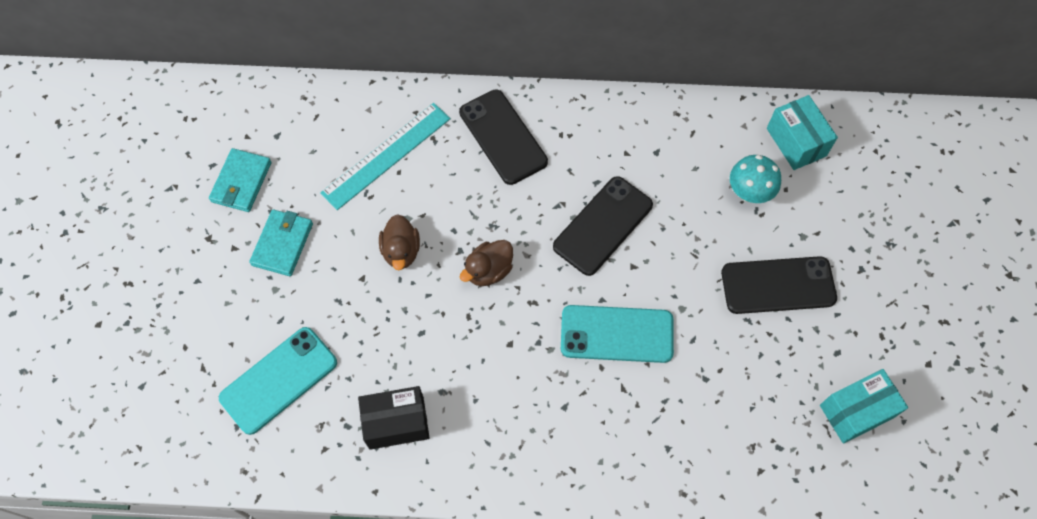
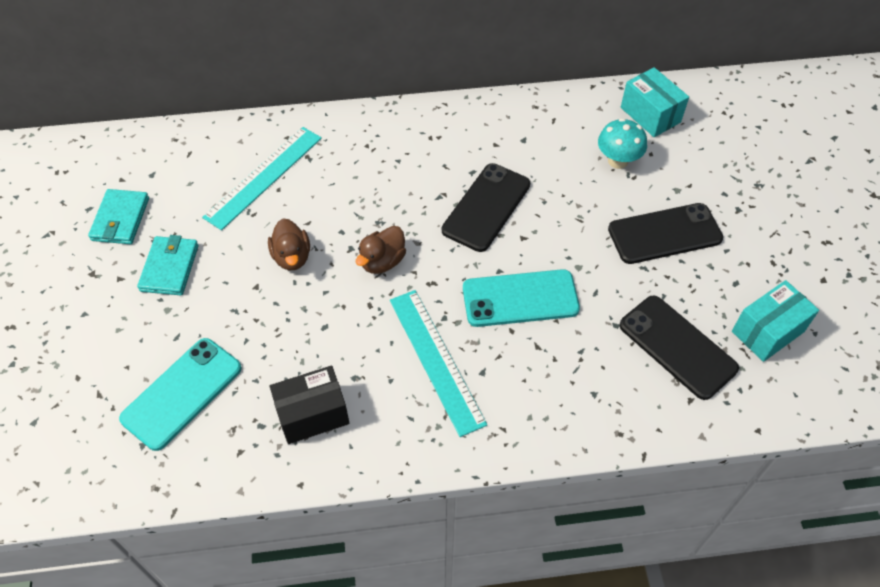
camera: 10 degrees left, 10 degrees down
(503, 137) = (375, 147): black phone -> black phone (677, 347)
(523, 386) = (436, 360): none -> turquoise ruler

